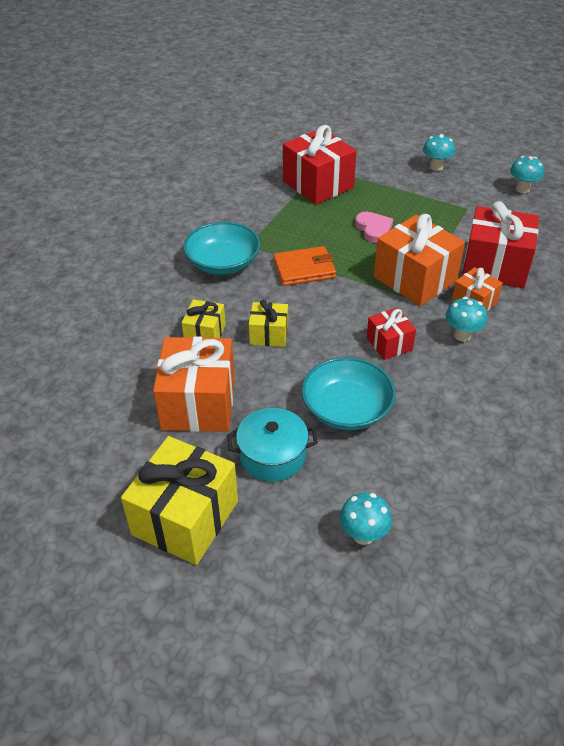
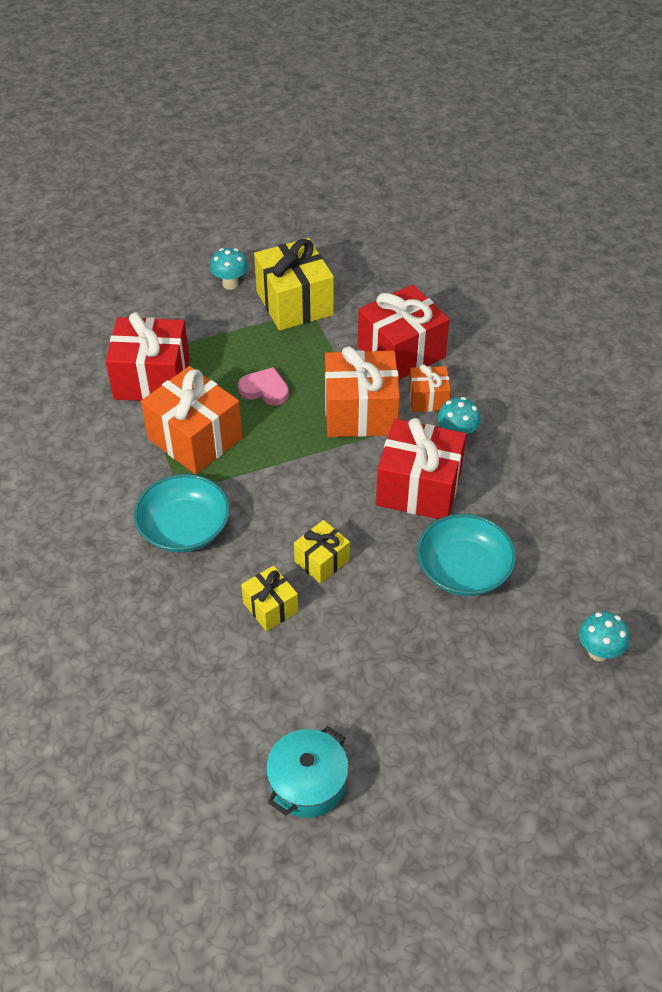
camera: 50 degrees left, 5 degrees up
(185, 518) = (479, 763): yellow gift -> yellow gift (294, 303)
(198, 403) = (356, 670): orange gift -> orange gift (195, 438)
(272, 455) = (467, 656): turquoise pot -> turquoise pot (307, 783)
(304, 269) = (262, 476): orange wallet -> none
(389, 344) = (419, 488): red gift -> red gift, size x1.88
(522, 189) = (327, 258): turquoise mushroom -> none

